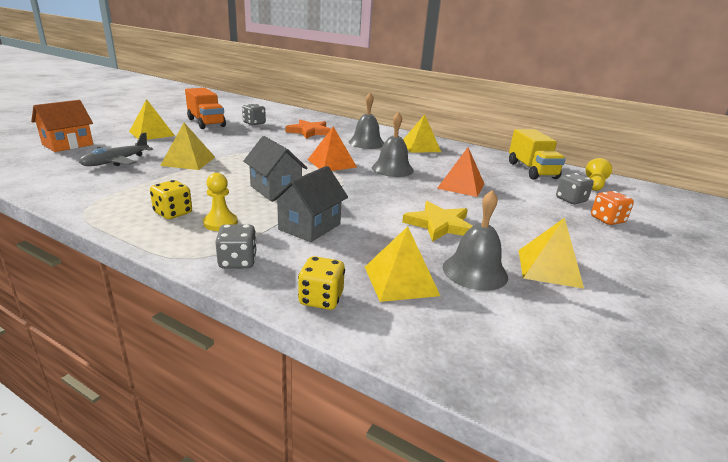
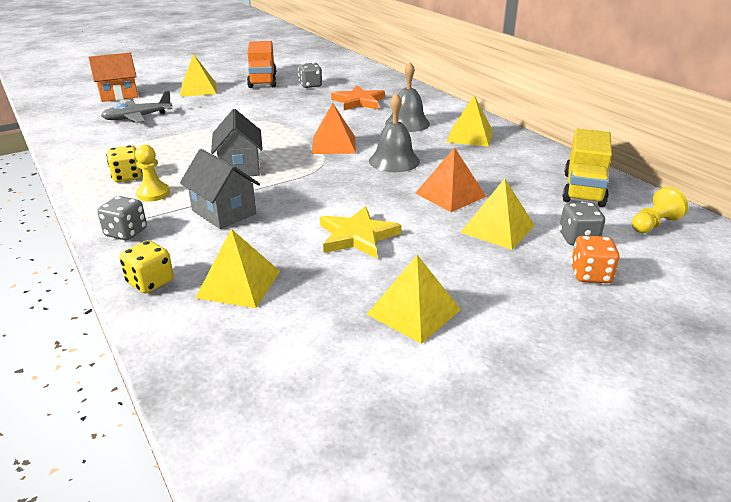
camera: 30 degrees right, 5 degrees up
(188, 161) = (197, 124): yellow pyramid -> yellow pyramid (498, 229)
(309, 227) = (224, 212): grey house -> grey house turned 75 degrees clockwise
(475, 271) = (324, 294): grey bell -> none

